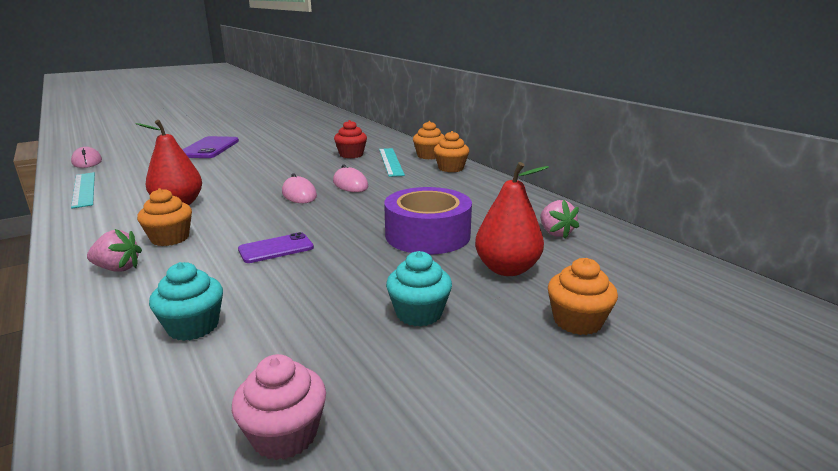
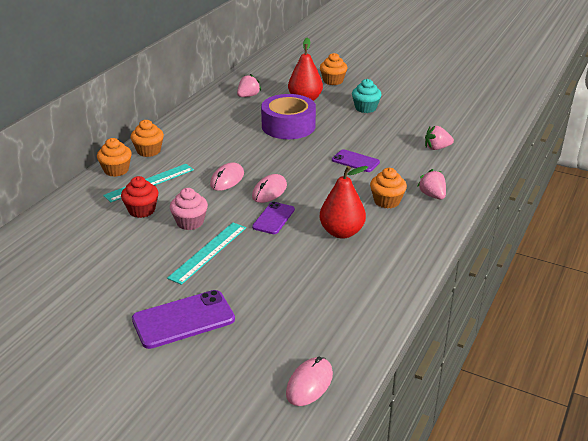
camera: 120 degrees left, 10 degrees up
(84, 189) = (370, 308): turquoise ruler -> turquoise ruler (208, 252)
(193, 326) = (437, 148): turquoise cupcake -> pink strawberry
(255, 187) = (273, 218): none -> purple phone
(284, 435) = (451, 109): pink cupcake -> pink cupcake (190, 222)

